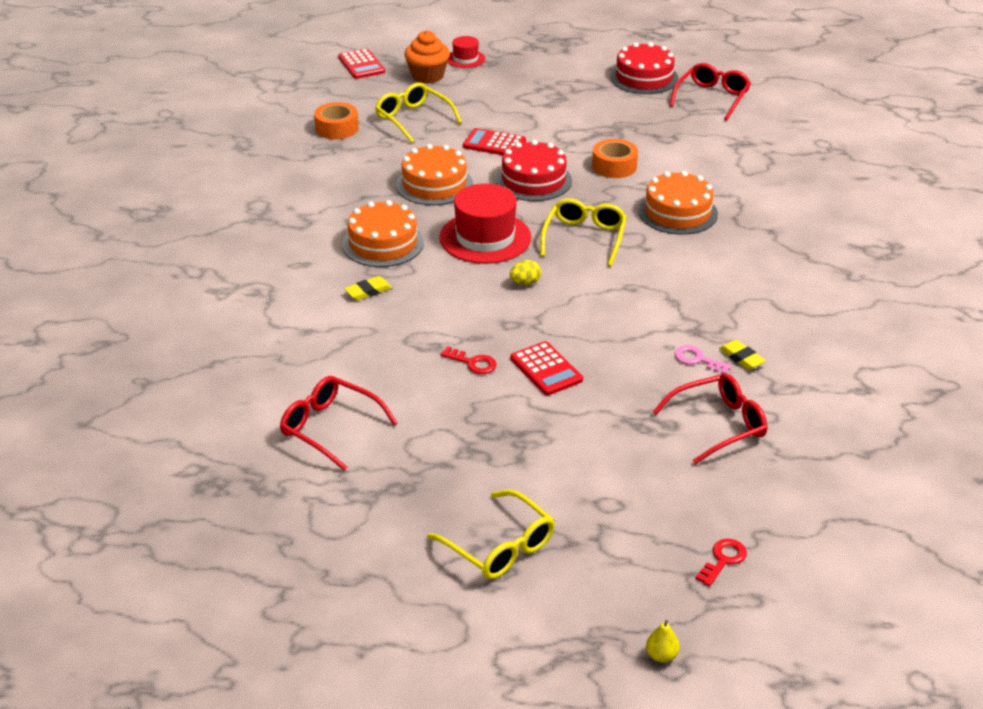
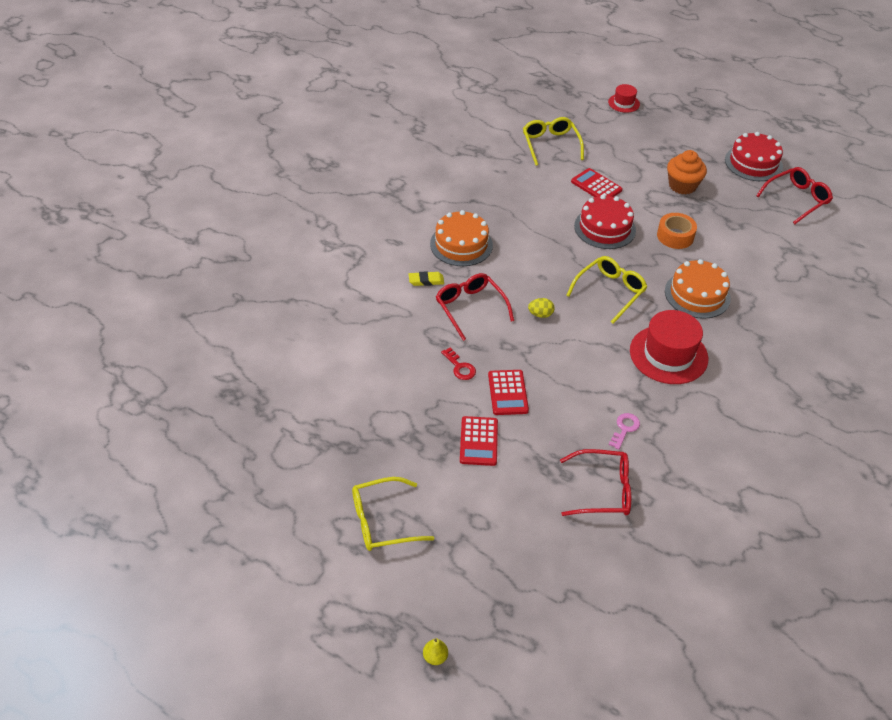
camera: 25 degrees right, 10 degrees up
(330, 428) = (332, 381): red glasses -> red glasses (470, 308)
(337, 128) = (491, 135): orange tape -> none
(361, 65) = (543, 85): red calculator -> red calculator (478, 441)
(427, 76) = (585, 110): orange cupcake -> orange cupcake (682, 185)
(434, 184) = (529, 207): orange cake -> none
(485, 237) = (536, 265): red hat -> red hat (668, 354)
(499, 546) = (383, 521): yellow glasses -> yellow glasses turned 90 degrees clockwise
(697, 359) = (624, 429): pink key -> pink key turned 60 degrees clockwise
(723, 560) = (530, 602): red key -> none
(741, 358) = (659, 441): yellow eraser -> none

